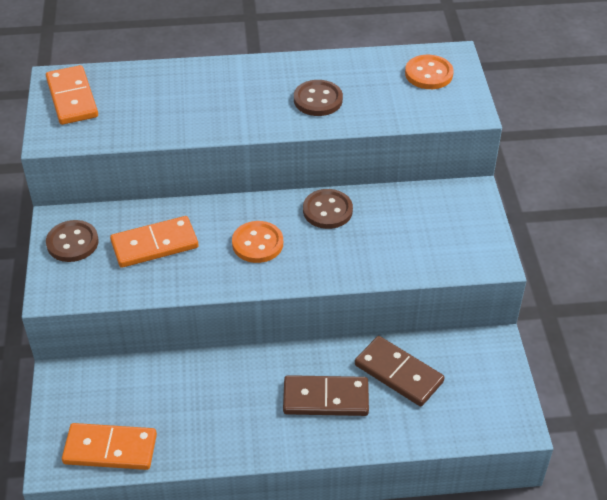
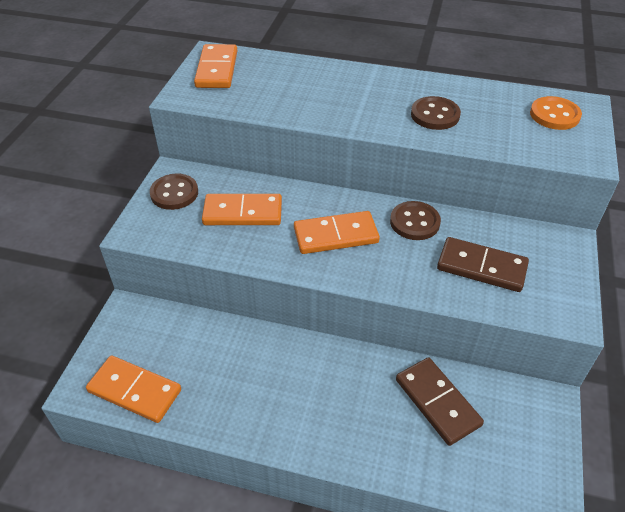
camera: 20 degrees right, 0 degrees up
(257, 243) = (336, 235): orange button -> orange domino
(326, 398) = (354, 405): brown domino -> brown domino (481, 267)

